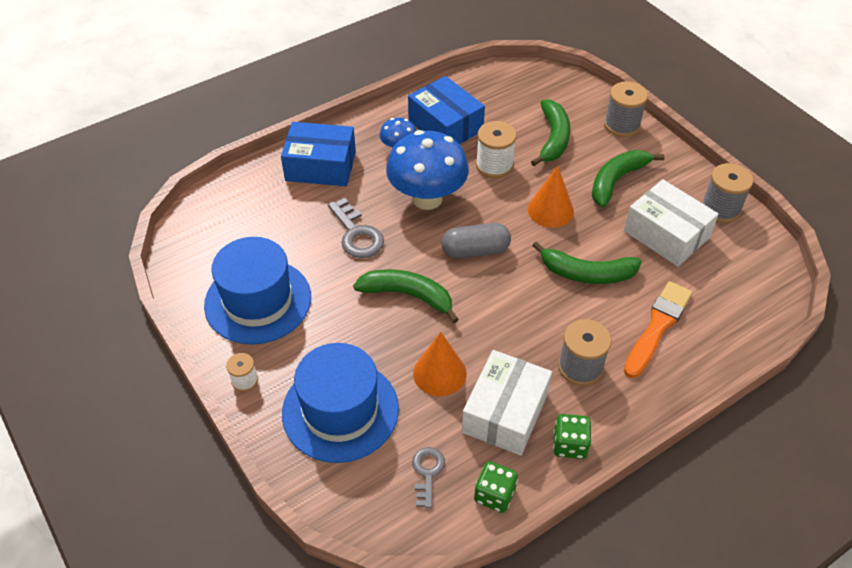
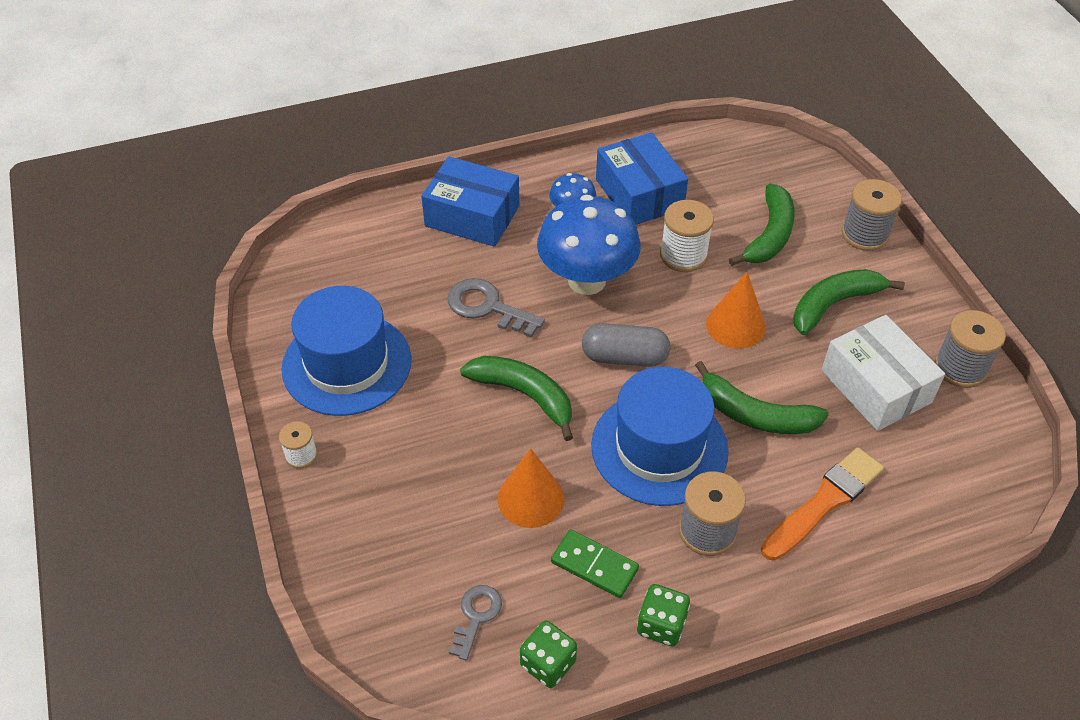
camera: 15 degrees right, 0 degrees up
(340, 410) = (399, 516): blue hat -> blue hat (659, 447)
(356, 234) = (488, 307): grey key -> grey key turned 135 degrees clockwise
(505, 412) = (594, 565): white box -> green domino

